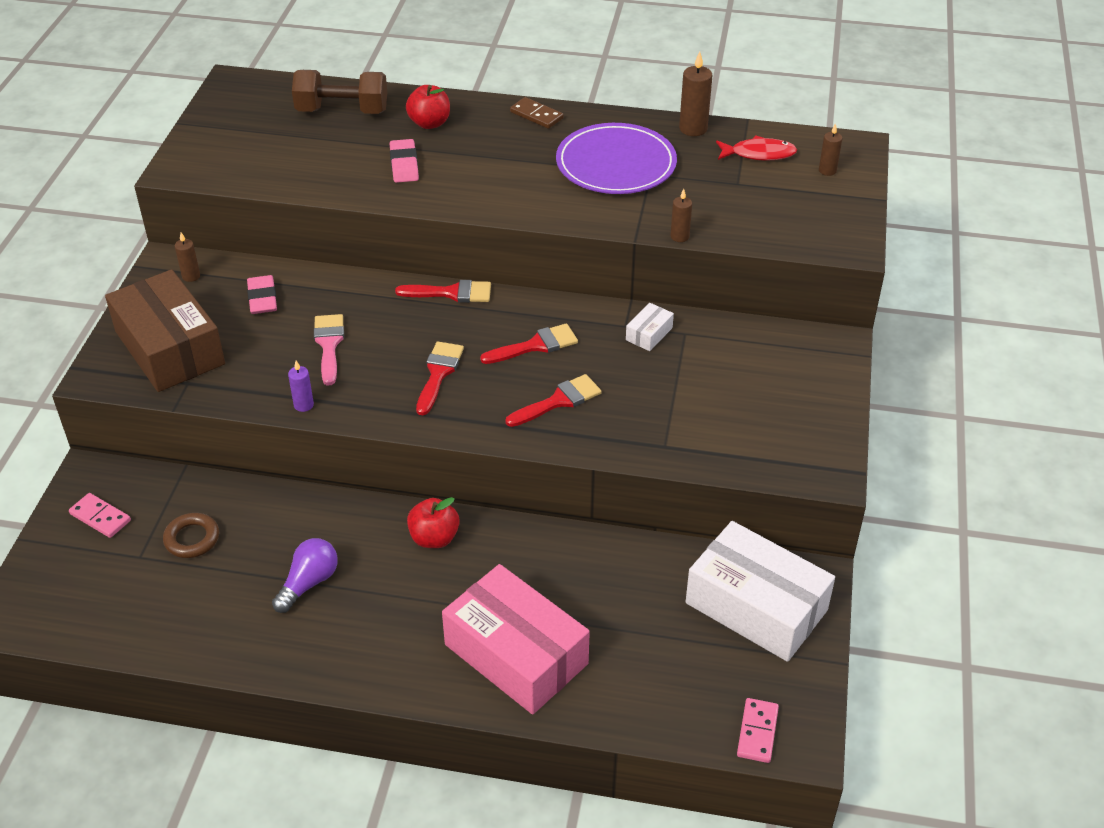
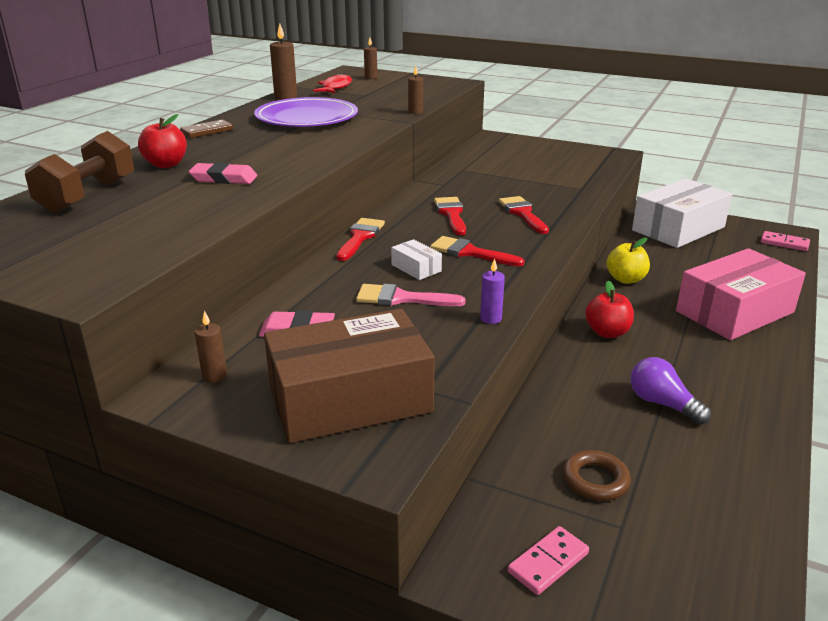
camera: 75 degrees left, 15 degrees down
(569, 551) = (626, 279): none -> yellow apple
(649, 334) = (457, 179): white box -> white box (416, 268)

